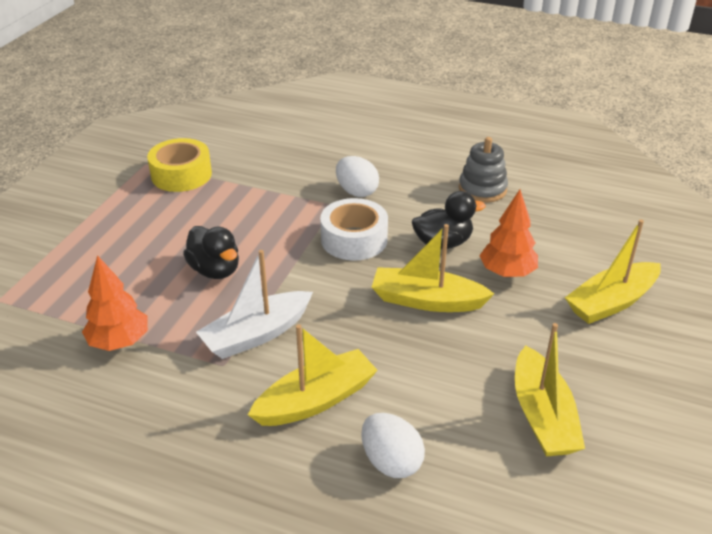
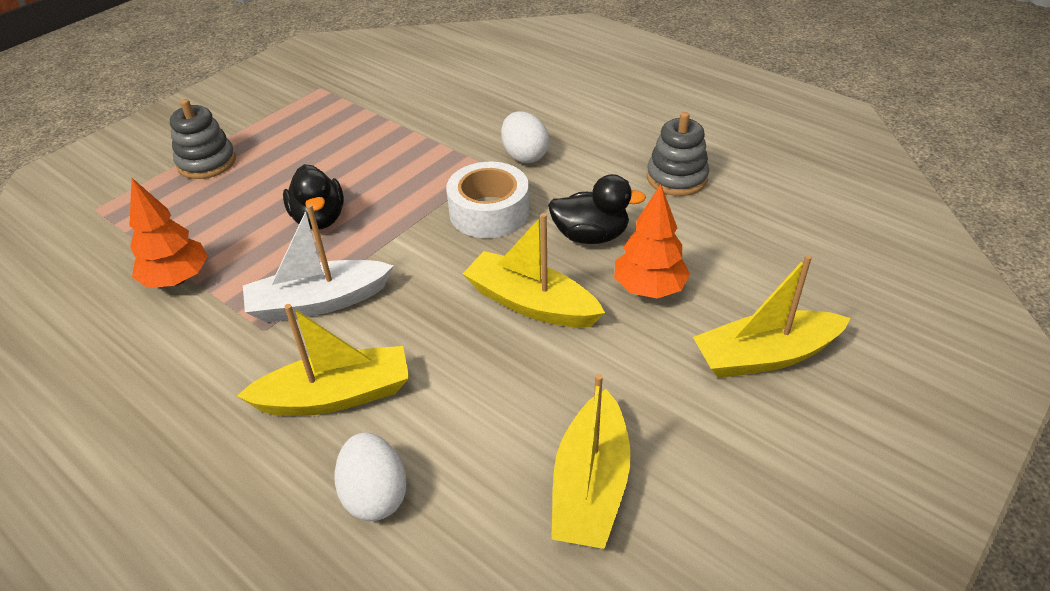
camera: 20 degrees right, 5 degrees up
(81, 242) = (206, 162): none -> grey stacking toy
(181, 175) = (348, 105): yellow tape -> none

